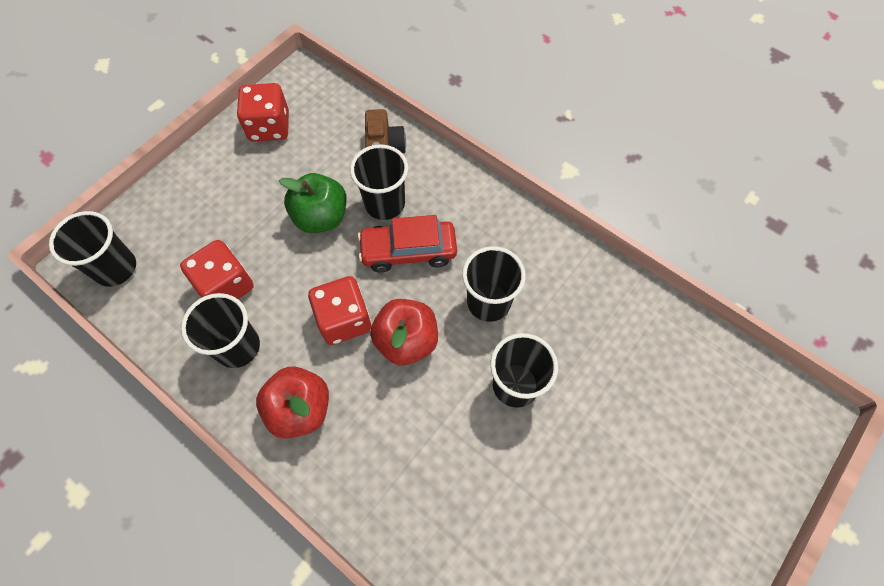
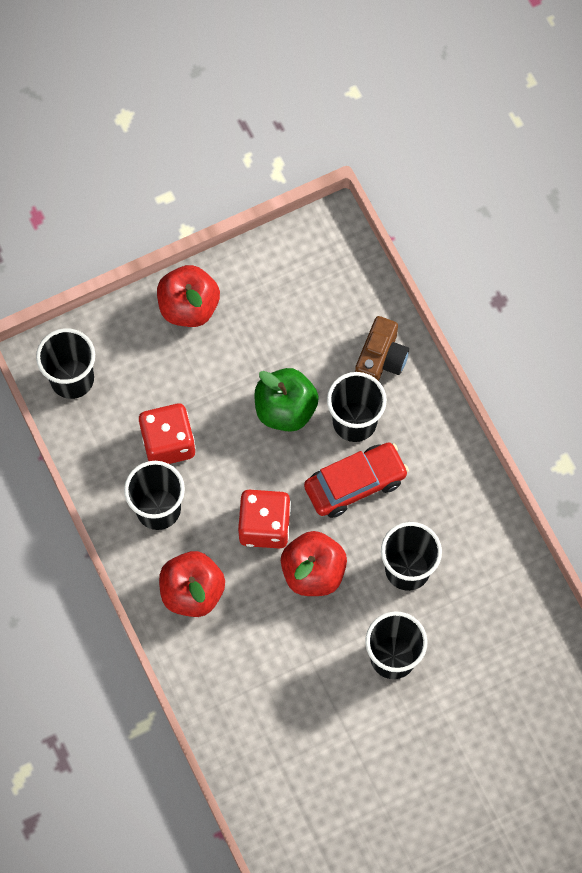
camera: 25 degrees right, 5 degrees up
(204, 172) = (189, 307): none -> red apple
(269, 127) = (273, 280): red dice -> none
(408, 251) = (355, 483): red car -> red car turned 135 degrees clockwise

